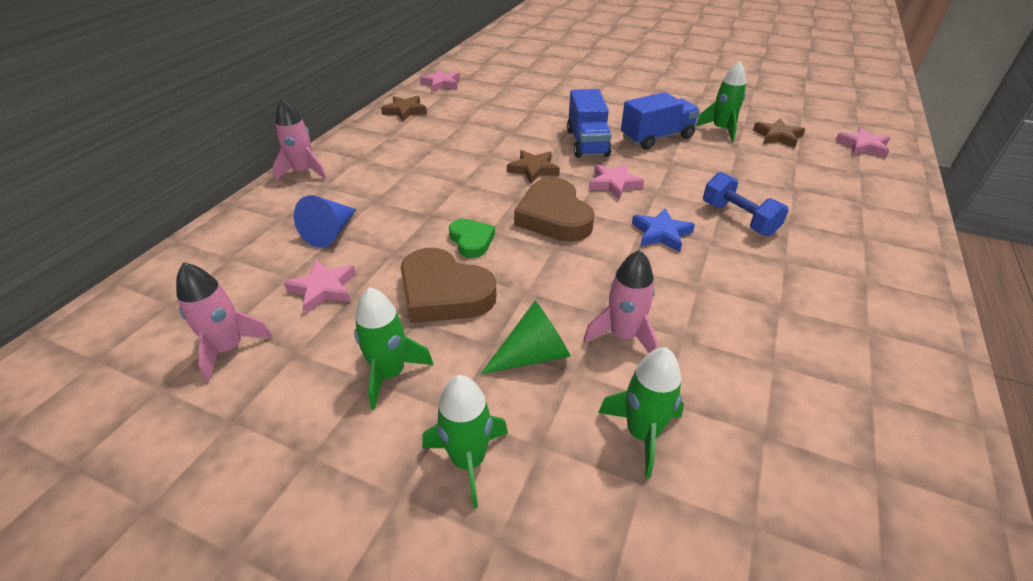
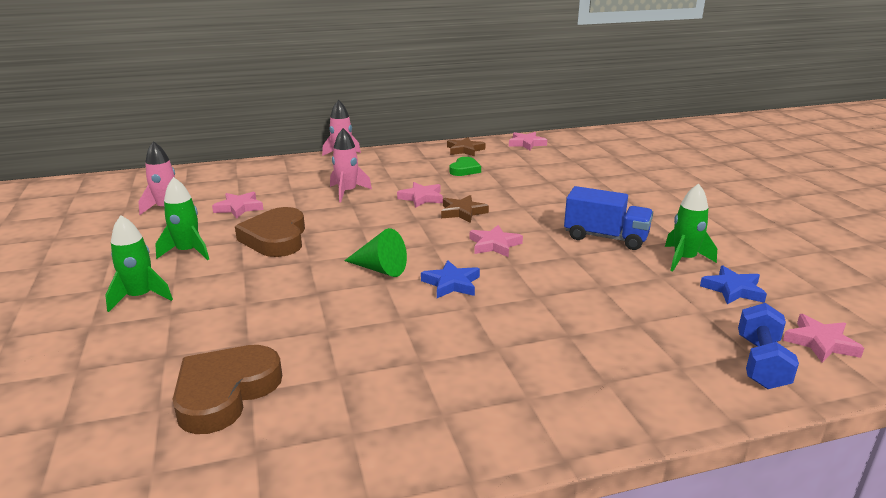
camera: 50 degrees right, 15 degrees down
(330, 232) = (293, 188): blue cone -> none
(471, 241) = (341, 226): green heart -> green heart (464, 170)
(474, 174) = (421, 198): none -> pink star
(533, 355) = (247, 284): green cone -> green cone (380, 269)
(554, 216) = (411, 239): brown heart -> brown heart (225, 392)
(587, 143) = (539, 216): blue truck -> none
(623, 335) = (302, 307): pink rocket -> pink rocket (347, 192)
(642, 433) = (210, 343): green rocket -> none
(738, 219) = (530, 309): blue dumbbell -> blue dumbbell (761, 363)
(777, 136) = (733, 290): brown star -> blue star

